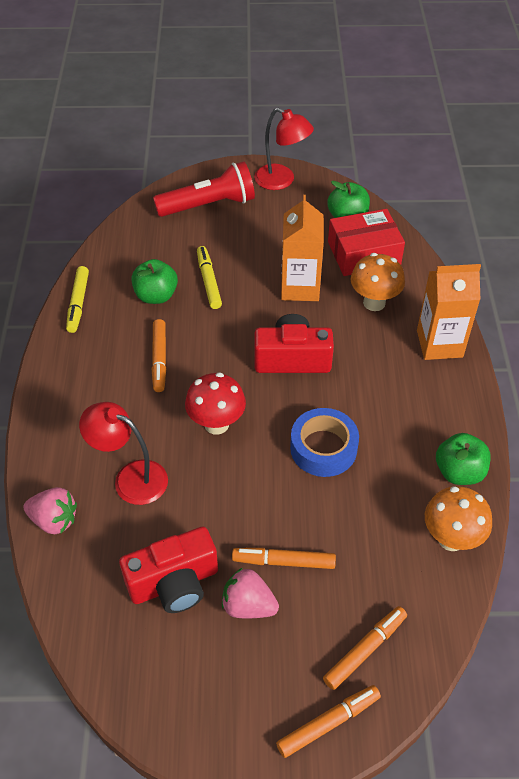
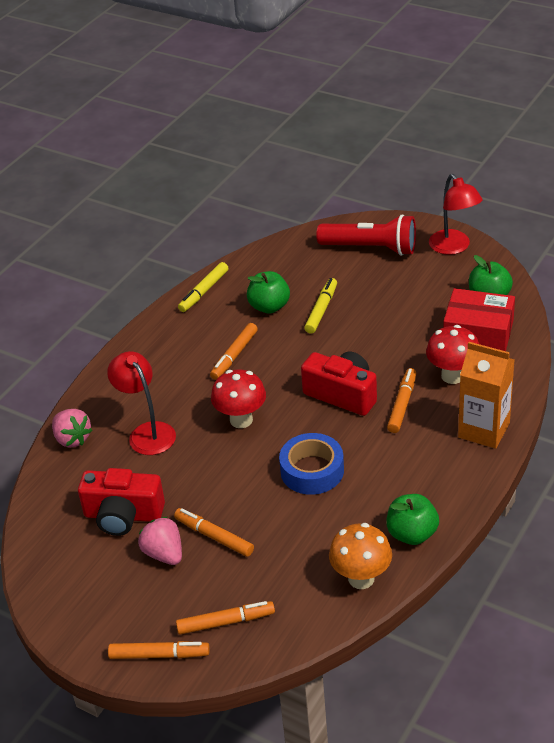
camera: 35 degrees right, 10 degrees down
(300, 287) = (396, 341): orange carton -> none
(353, 347) = (402, 404): none -> orange marker
(374, 303) = (452, 376): orange mushroom -> red mushroom

